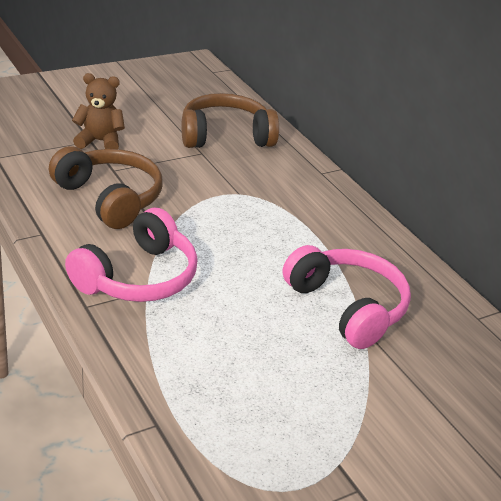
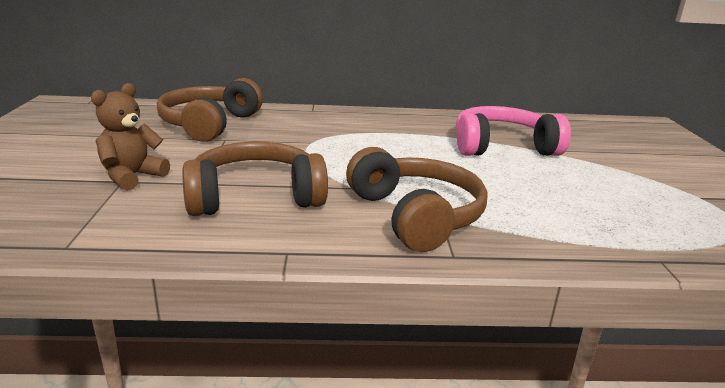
camera: 60 degrees left, 10 degrees down
(138, 277) = (415, 215): pink headphones -> brown headphones

